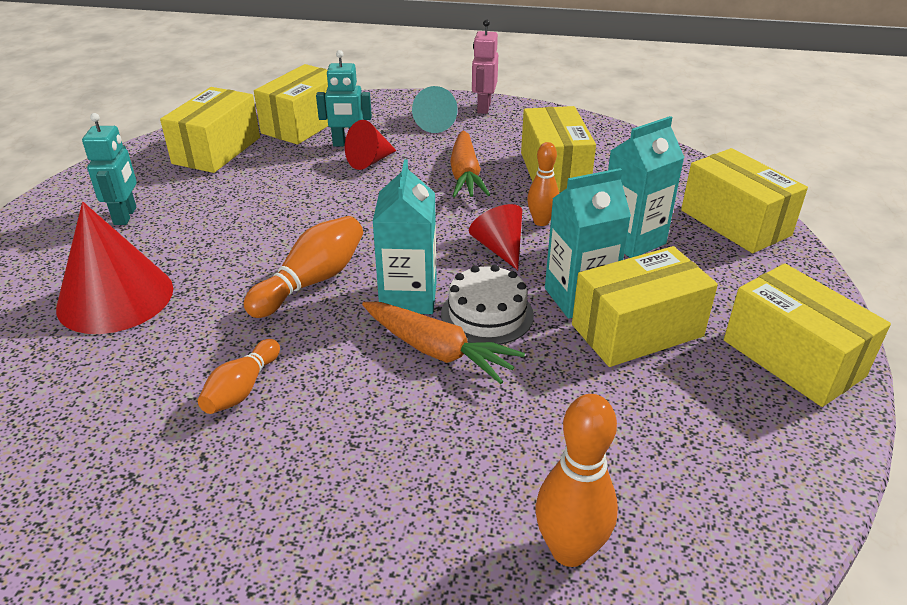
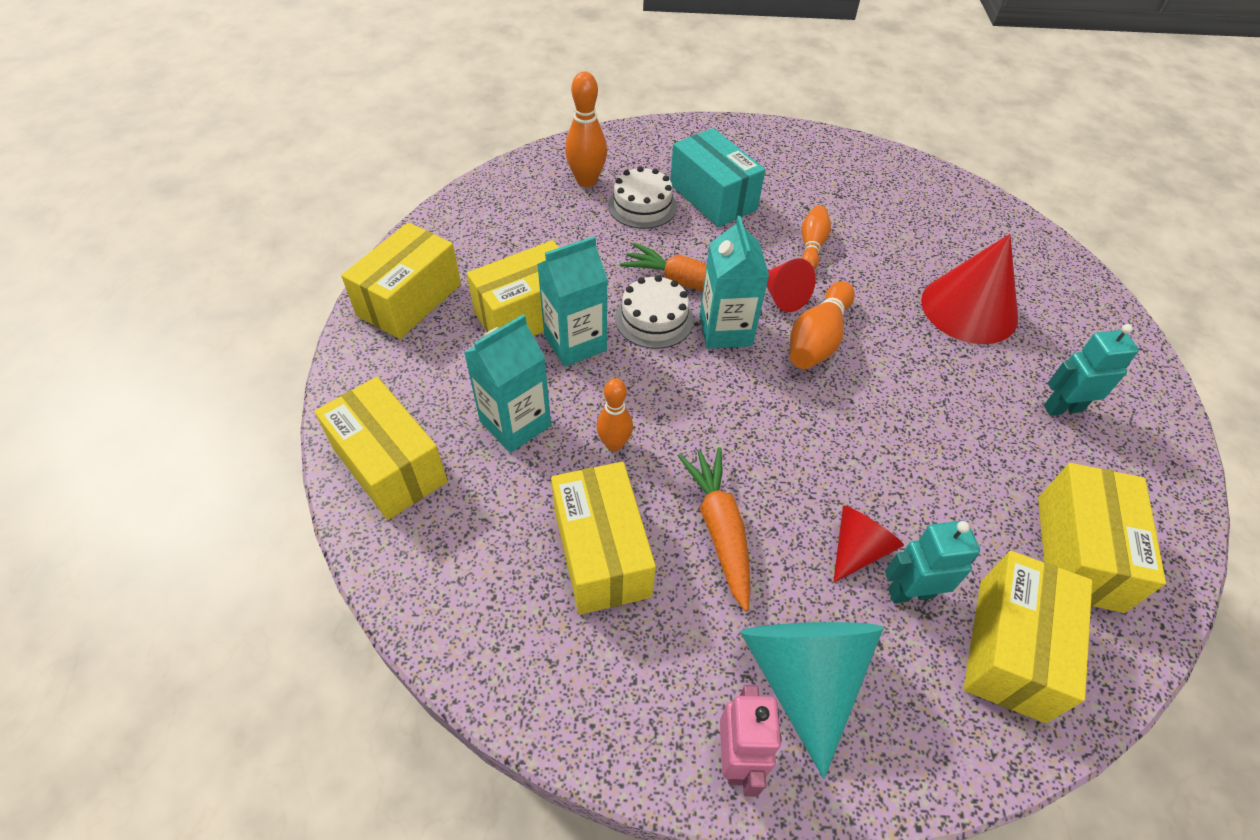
camera: 170 degrees right, 15 degrees up
(125, 216) = (1062, 408): turquoise robot -> turquoise robot turned 90 degrees clockwise
(348, 490) = (713, 197): none -> turquoise box
(435, 124) = (803, 677): turquoise cone -> turquoise cone, size x1.78
(474, 482) = (642, 206): none -> white cake
(499, 248) = (655, 397): red cone -> red cone (783, 296)
(792, 358) = (409, 300): yellow box -> yellow box turned 75 degrees clockwise

